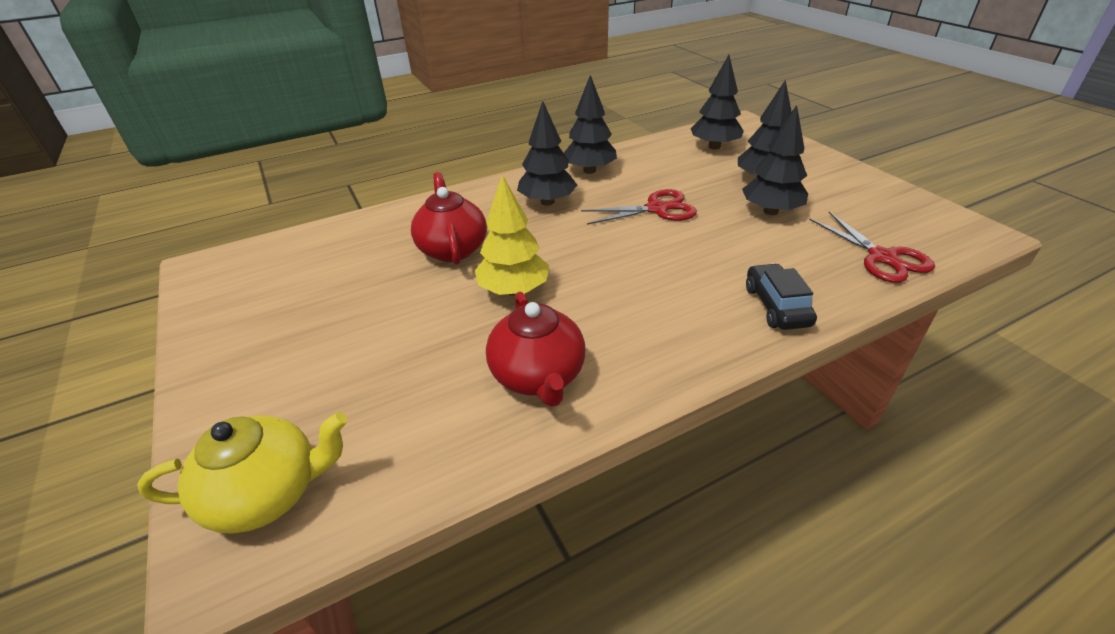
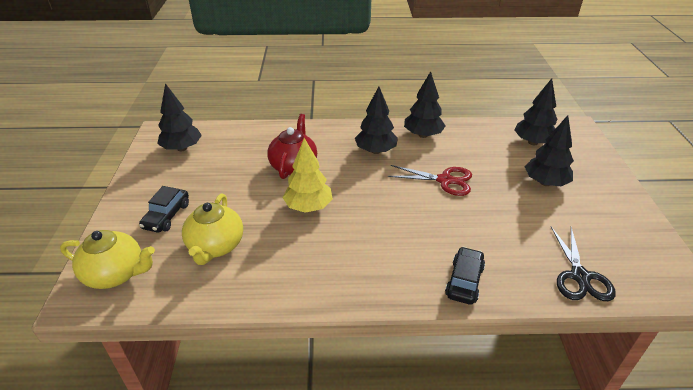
camera: 25 degrees right, 0 degrees up
(301, 374) = (167, 216): none -> black car
(416, 387) = (215, 246): none -> yellow teapot
(538, 376) = (281, 267): red teapot -> none
(770, 211) = (527, 210): black tree -> black tree (182, 148)
(882, 257) = (579, 276): red scissors -> black scissors

